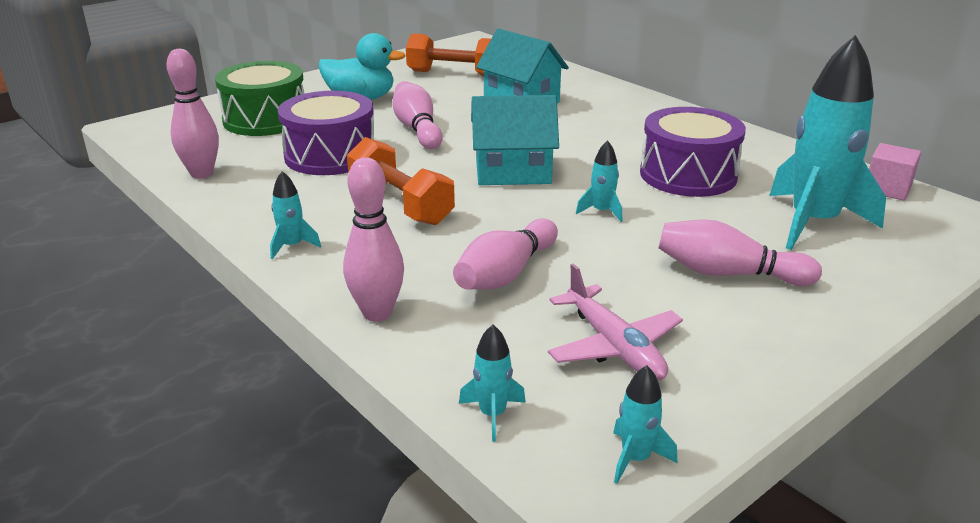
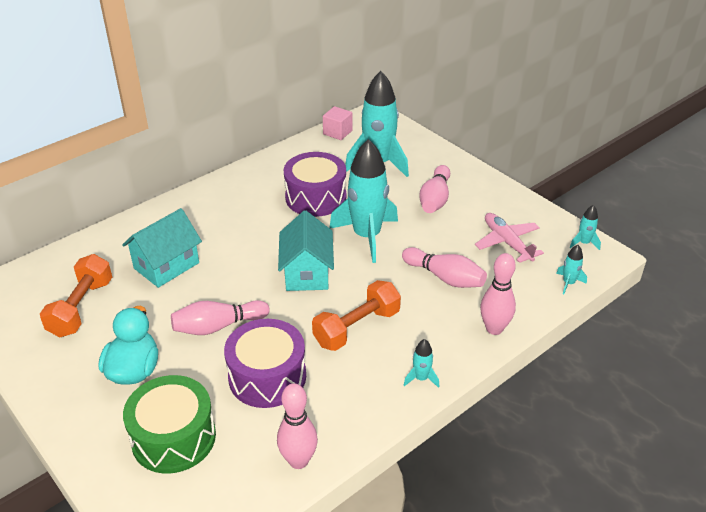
camera: 90 degrees left, 10 degrees up
(601, 211) = (367, 236): turquoise rocket -> turquoise rocket, size x2.40
(614, 346) = (507, 242): pink plane -> pink plane turned 90 degrees counterclockwise

